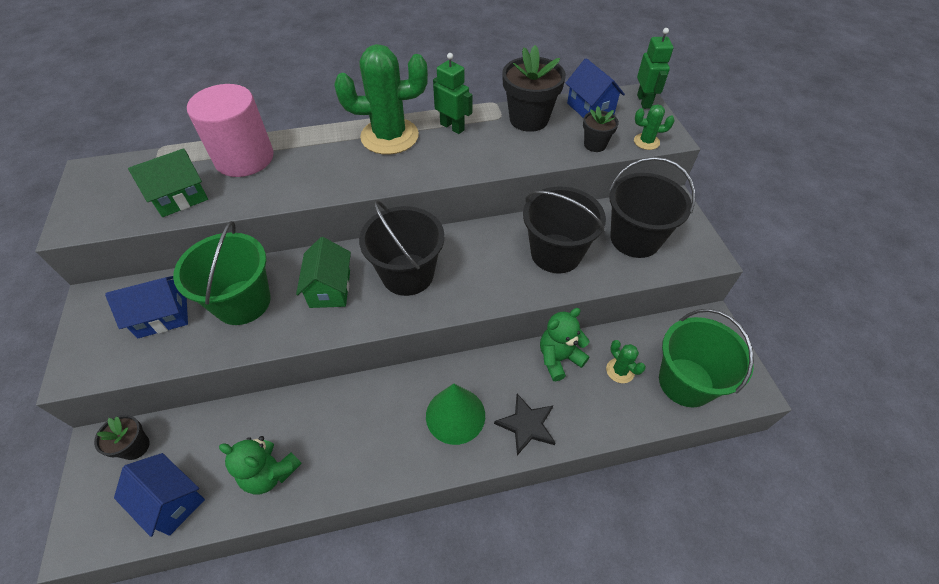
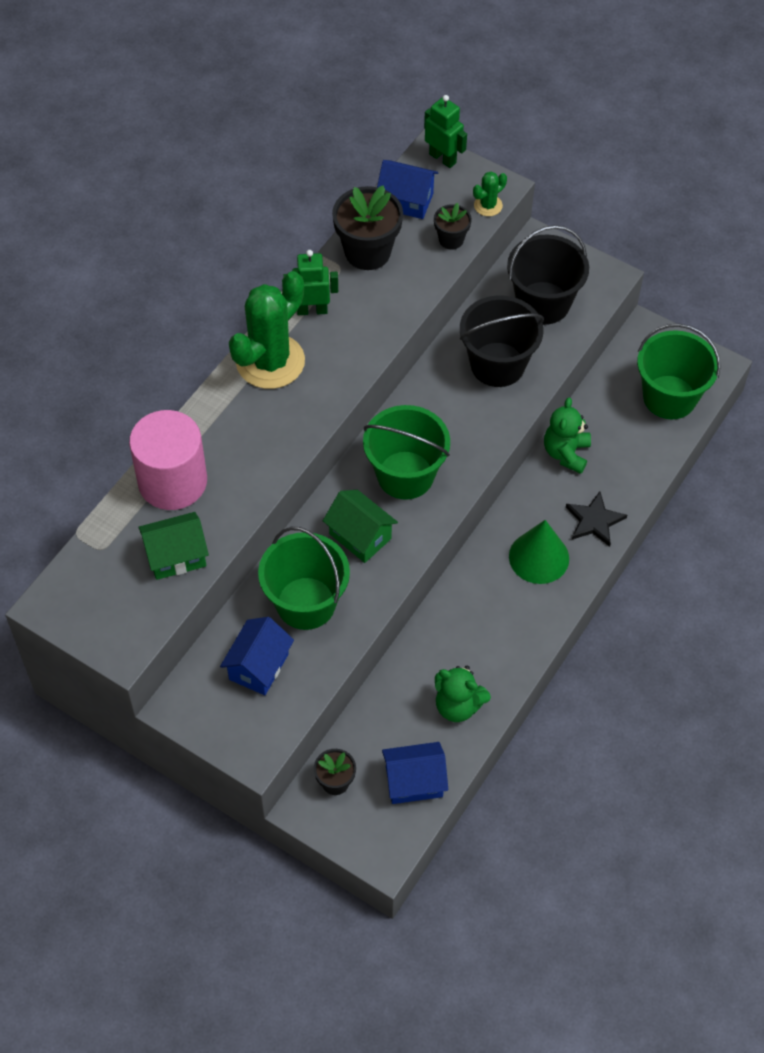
camera: 45 degrees left, 5 degrees up
(180, 198) = (176, 556): green house -> green house turned 60 degrees clockwise
(270, 473) = (458, 705): green teddy bear -> green teddy bear turned 45 degrees clockwise
(407, 274) = (405, 475): black bucket -> green bucket
(620, 371) = (618, 426): green cactus -> none

